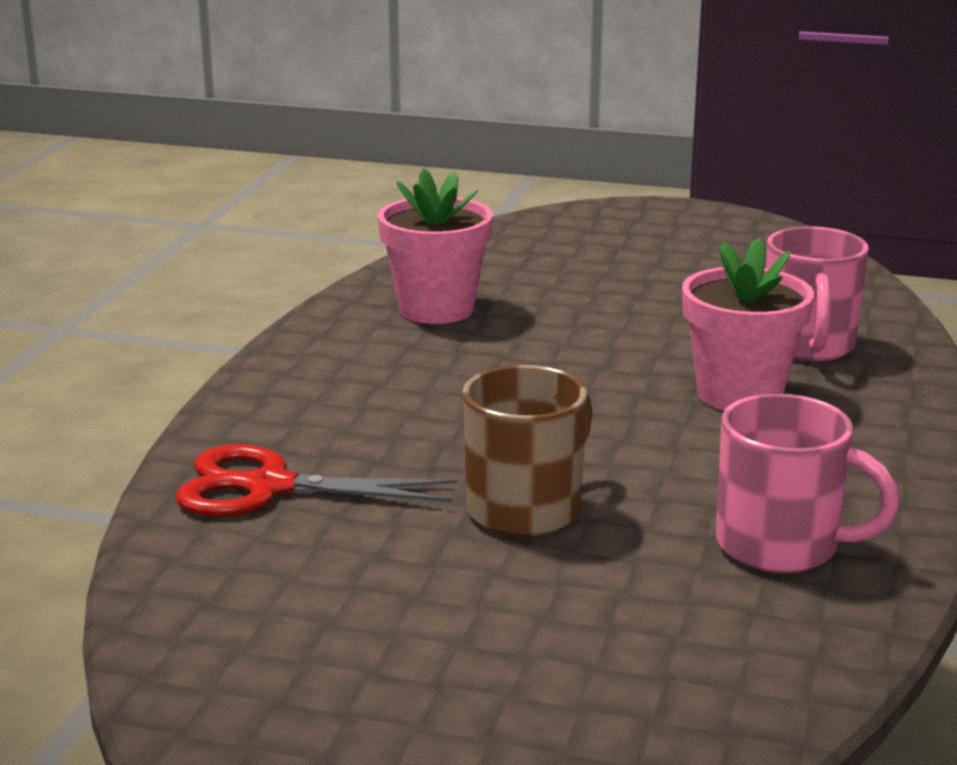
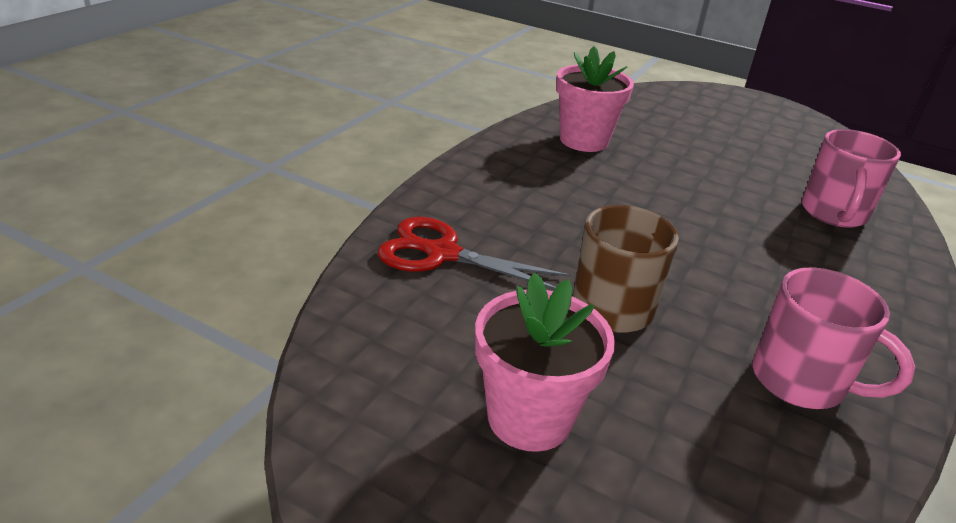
camera: 10 degrees right, 10 degrees up
(739, 394) = (781, 243): pink flower pot -> pink flower pot (529, 418)

